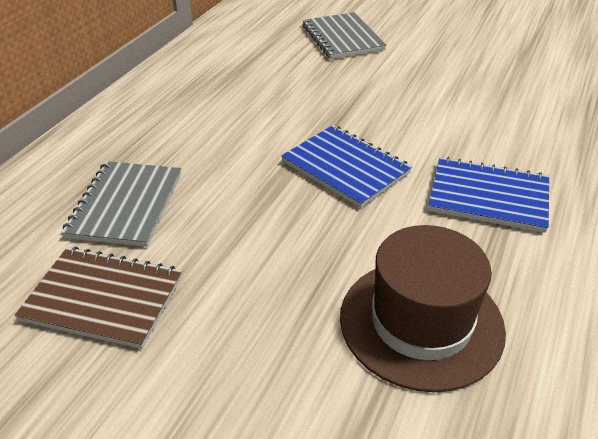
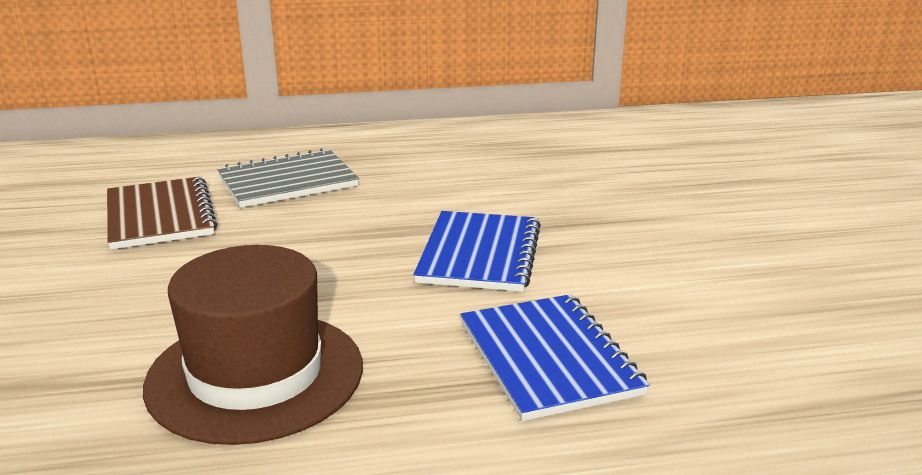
camera: 55 degrees right, 15 degrees down
(342, 38) = (743, 174): grey notebook -> none

